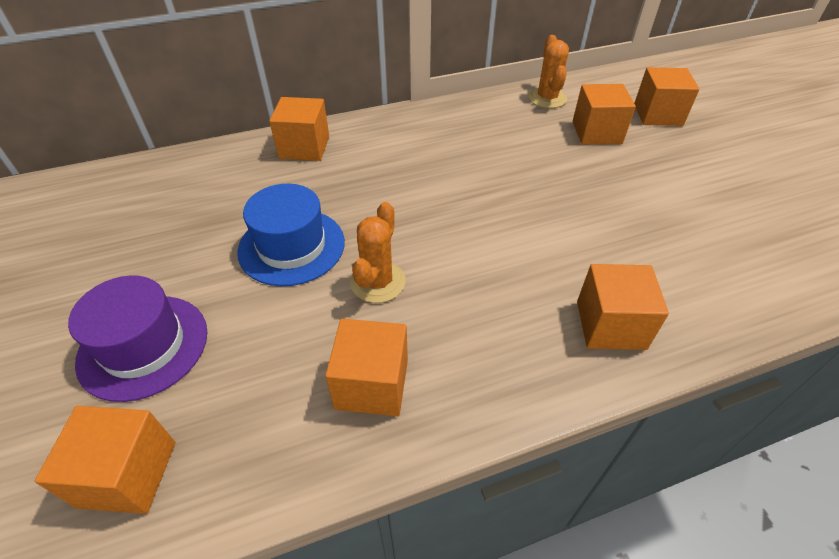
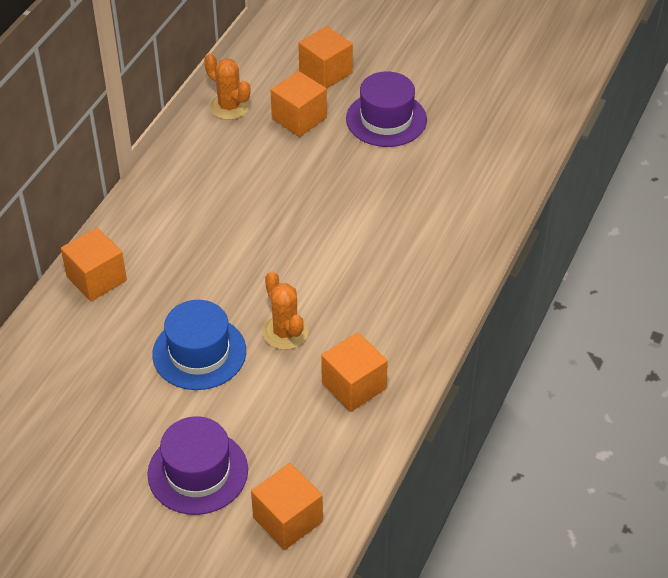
camera: 45 degrees left, 0 degrees up
(610, 325) = (440, 260): orange cube -> none
(681, 172) = (386, 119): none -> purple hat

